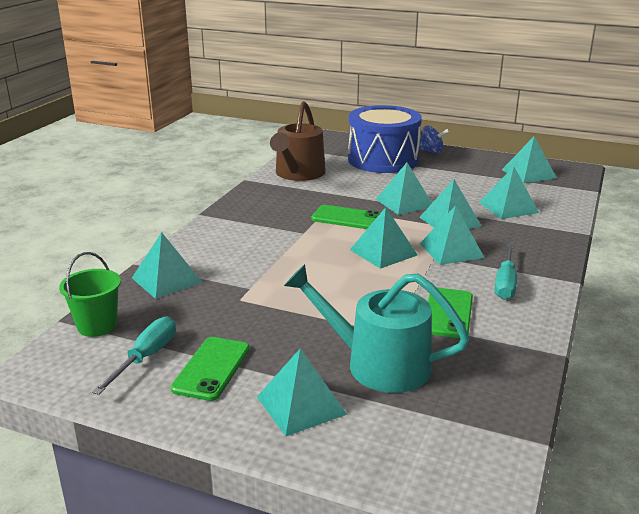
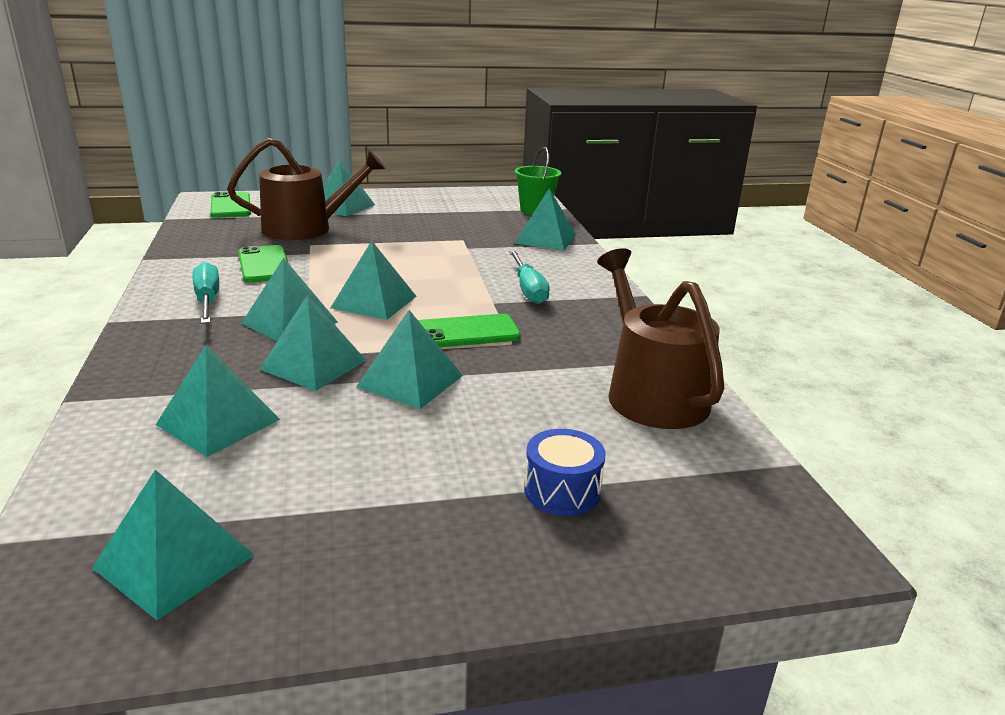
camera: 145 degrees right, 0 degrees up
(146, 357) = (472, 205): turquoise screwdriver -> turquoise screwdriver (528, 289)
(211, 368) = (421, 208): green phone -> green phone (231, 206)
(378, 364) = (306, 228): turquoise watering can -> brown watering can
(383, 160) = (562, 491): blue drum -> blue drum, size x0.42
(431, 152) = (484, 577): blue spinning top -> none

